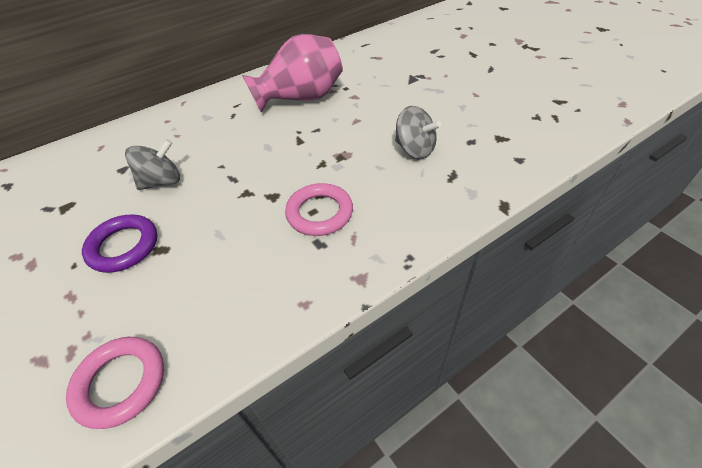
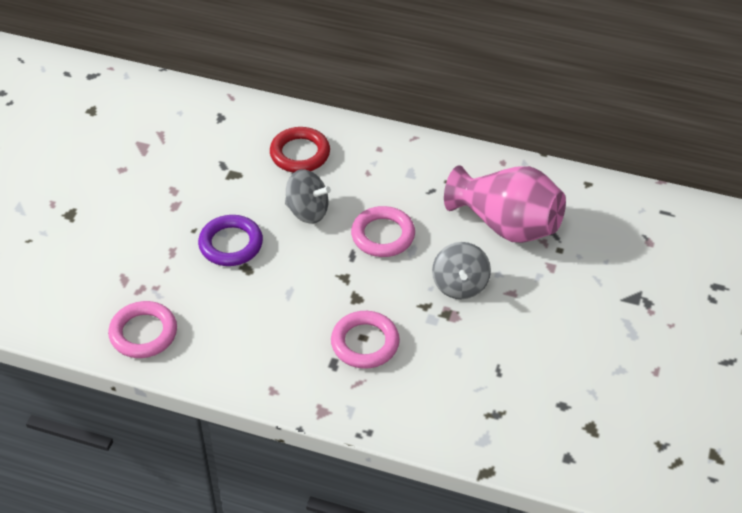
camera: 50 degrees right, 0 degrees up
(109, 159) = (300, 154): none -> red ring
(237, 154) = (383, 235): none -> pink ring
(415, 149) = (508, 365): grey spinning top -> grey spinning top (460, 285)

